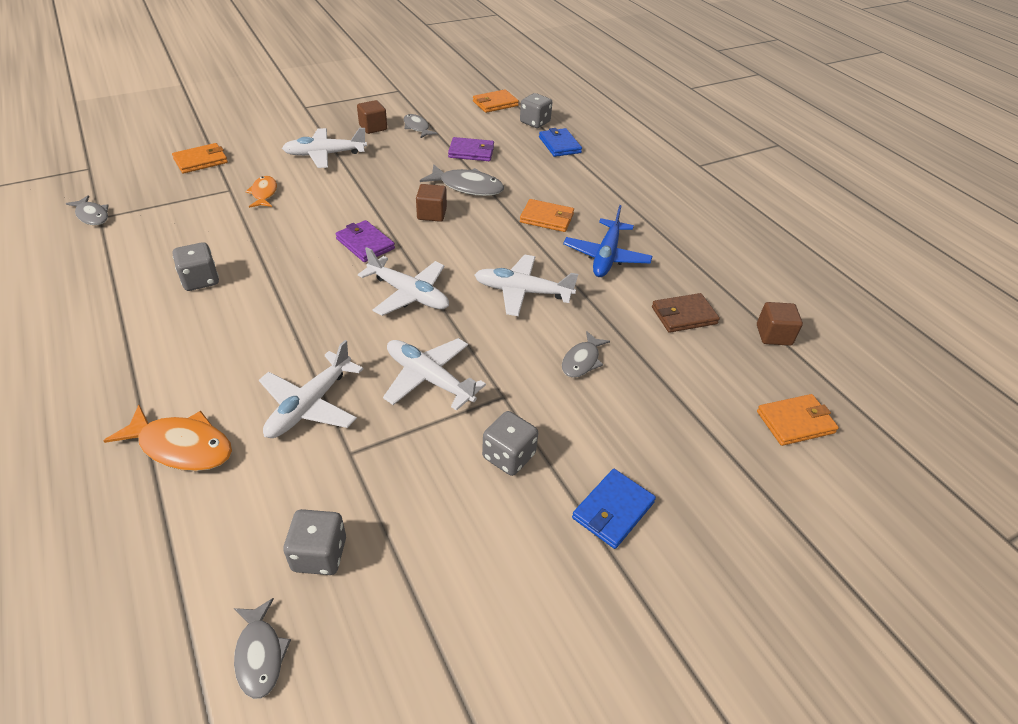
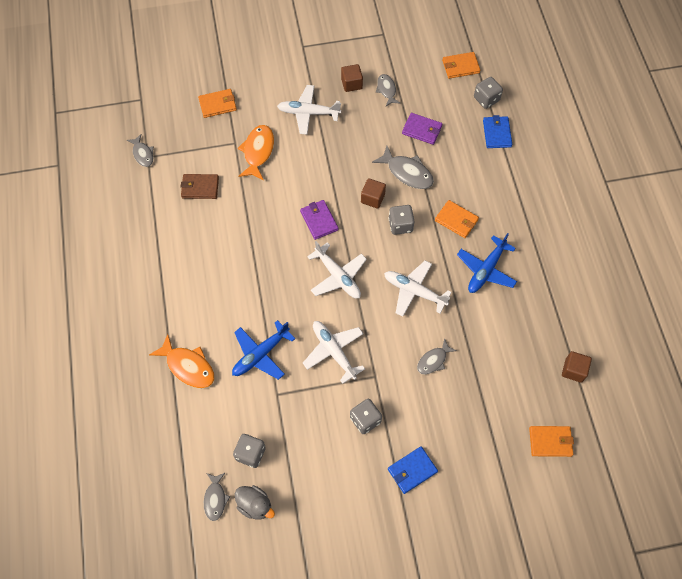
camera: 20 degrees right, 20 degrees up
(200, 280) = (208, 234): grey dice -> grey dice (400, 225)
(264, 193) = (258, 152): orange fish -> orange fish, size x1.59
(310, 405) = (260, 354): white plane -> blue plane
(345, 644) = (255, 505): none -> grey duck
(684, 315) = (518, 338): brown wallet -> brown wallet (200, 187)

